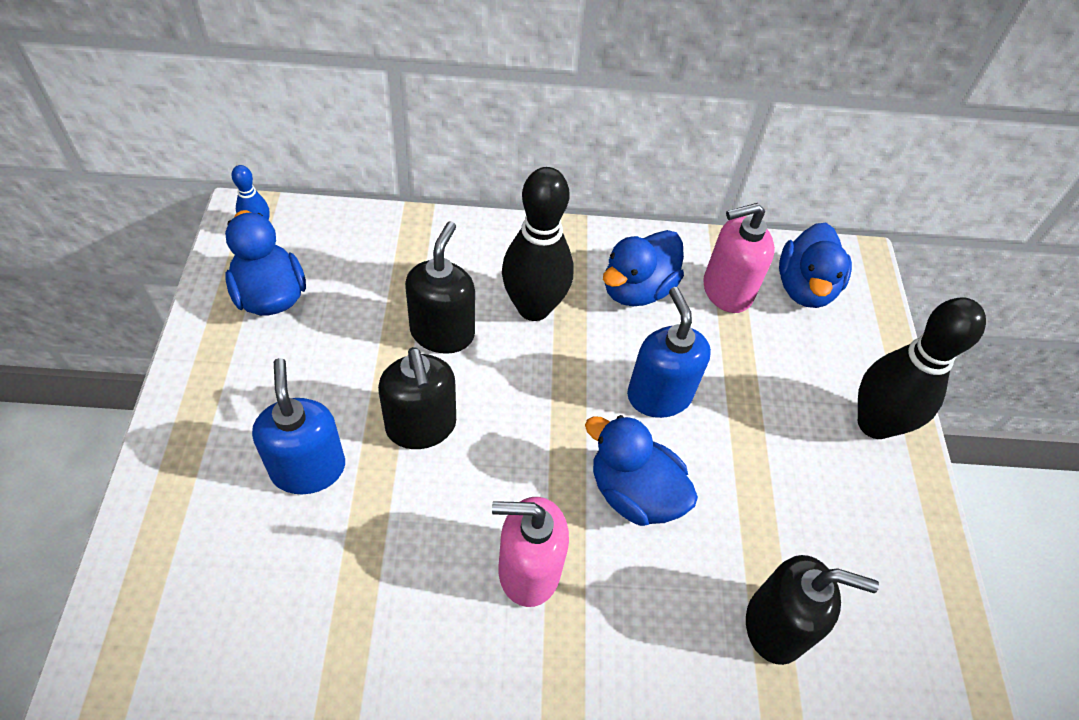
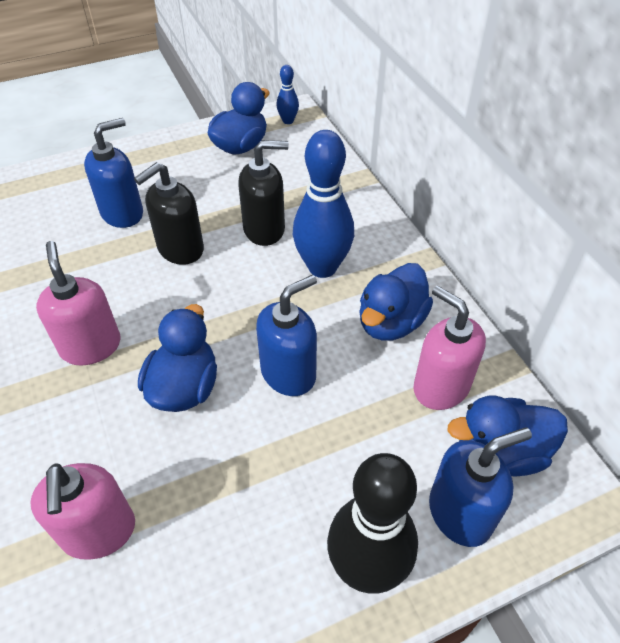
camera: 70 degrees right, 5 degrees down
(534, 307) = (322, 267): black bowling pin -> blue bowling pin
(637, 289) = (391, 322): blue duck -> blue duck turned 75 degrees counterclockwise
(776, 626) = (99, 532): black soap dispenser -> pink soap dispenser
(848, 340) = (460, 513): none -> blue soap dispenser

